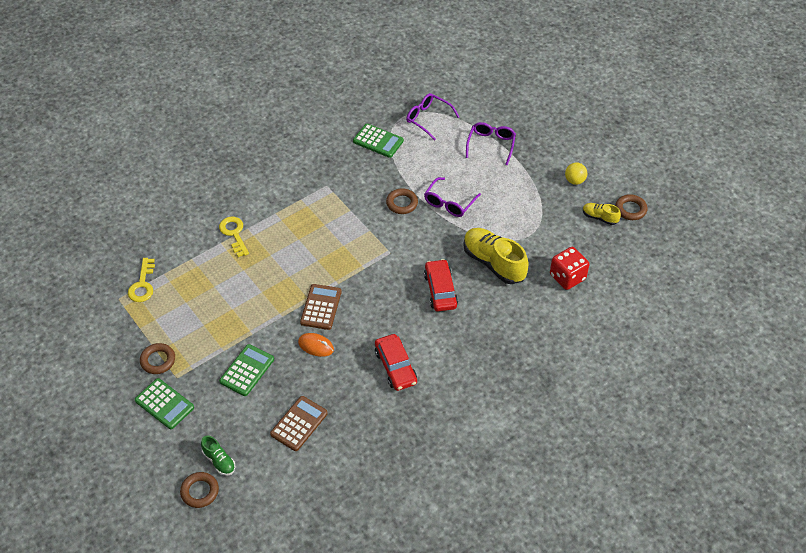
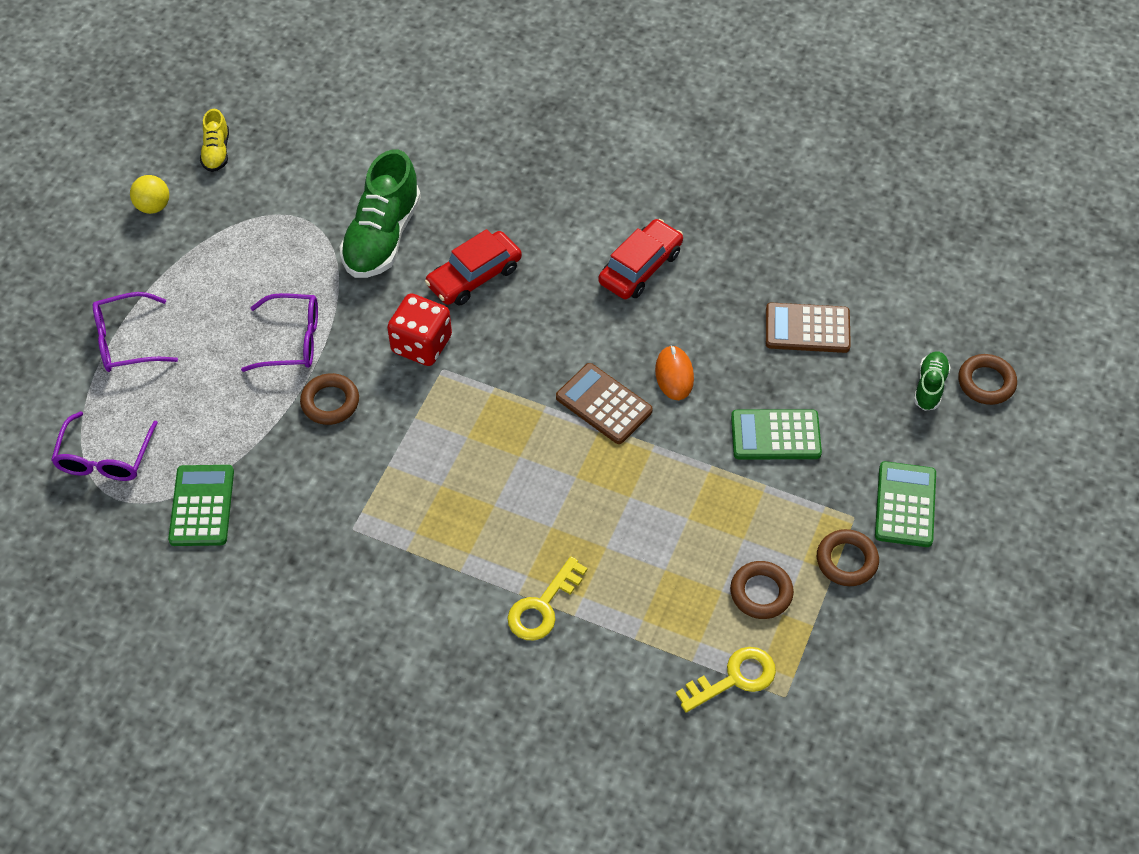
camera: 120 degrees left, 5 degrees up
(321, 307) = (604, 404): brown calculator -> brown calculator turned 60 degrees clockwise
(493, 263) = (382, 237): yellow shoe -> green shoe
(567, 277) = (356, 147): red dice -> red dice (421, 344)
(630, 209) = (179, 124): brown ring -> brown ring (761, 593)

